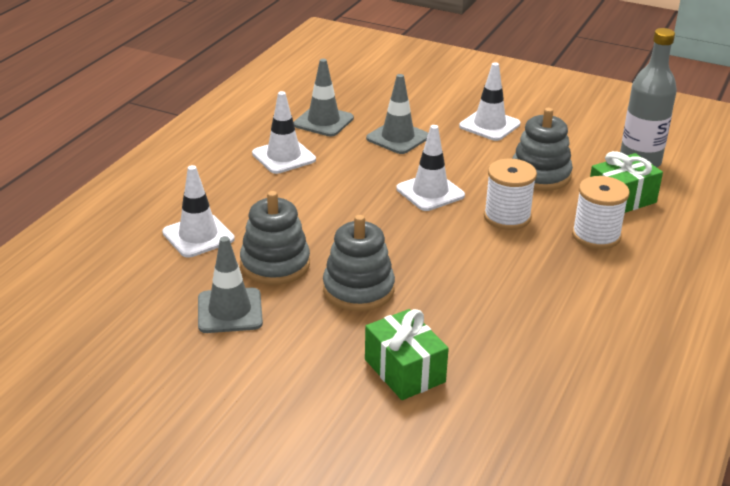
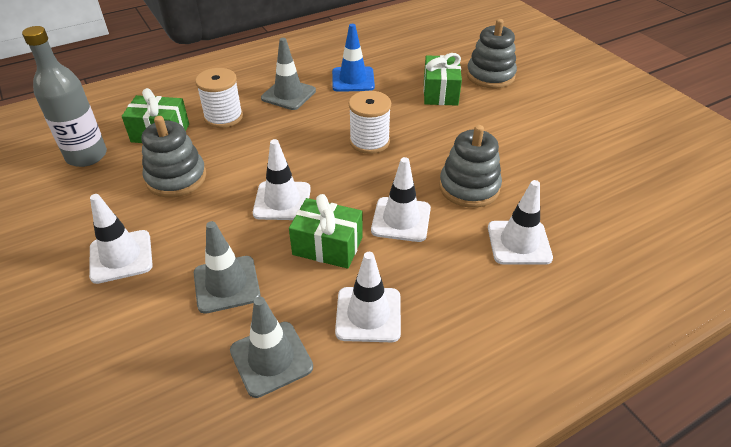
camera: 145 degrees left, 10 degrees up
(230, 311) = (525, 165): grey traffic cone -> grey traffic cone (288, 94)
(315, 216) = (401, 219): none -> white traffic cone
(355, 179) = (327, 246): none -> green gift
(358, 289) = (423, 145): grey stacking toy -> grey stacking toy (490, 76)
(507, 217) = (257, 154): white spool -> white spool (369, 141)
(534, 342) = (353, 79): none -> blue traffic cone

